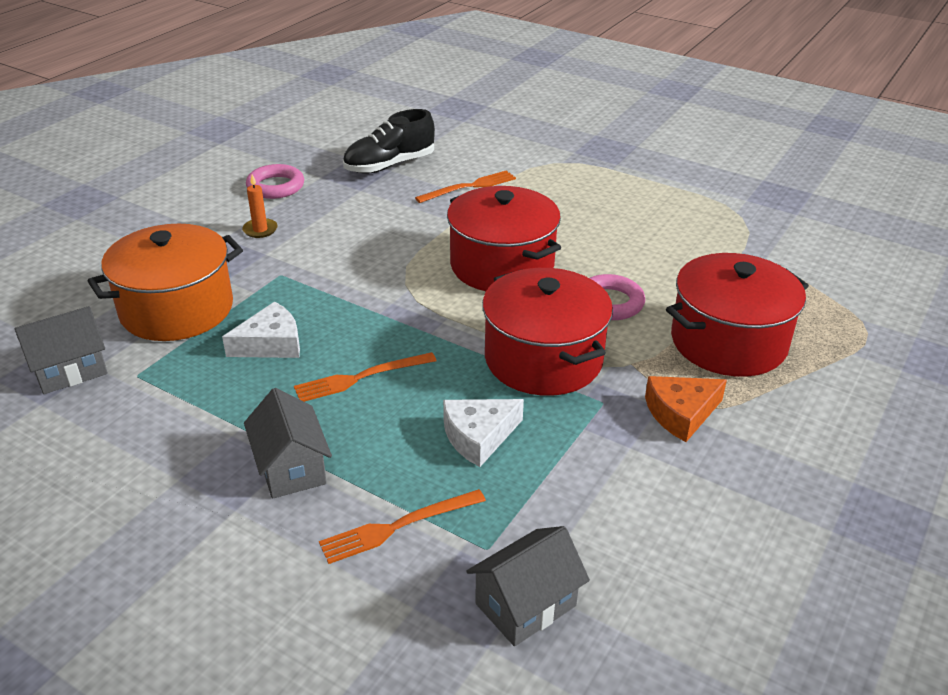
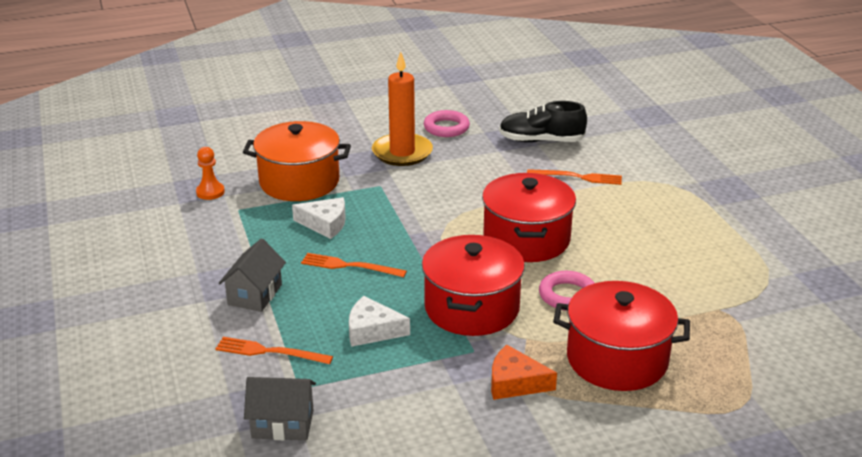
camera: 40 degrees right, 5 degrees down
(70, 371) = (210, 192): grey house -> orange pawn
(260, 230) = (402, 153): orange candle -> orange candle, size x2.27

